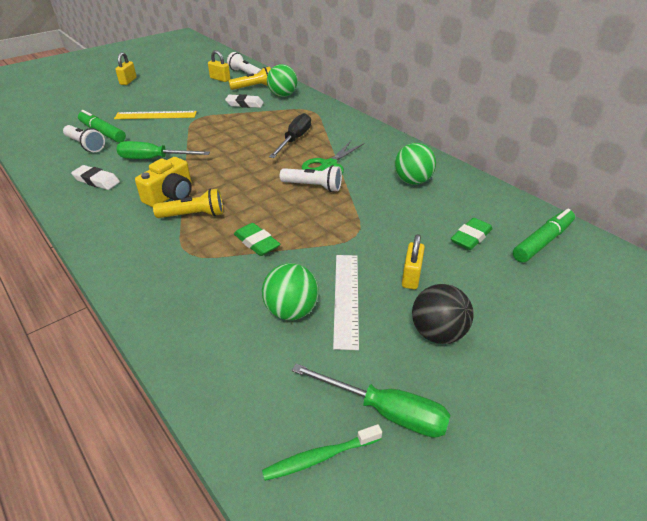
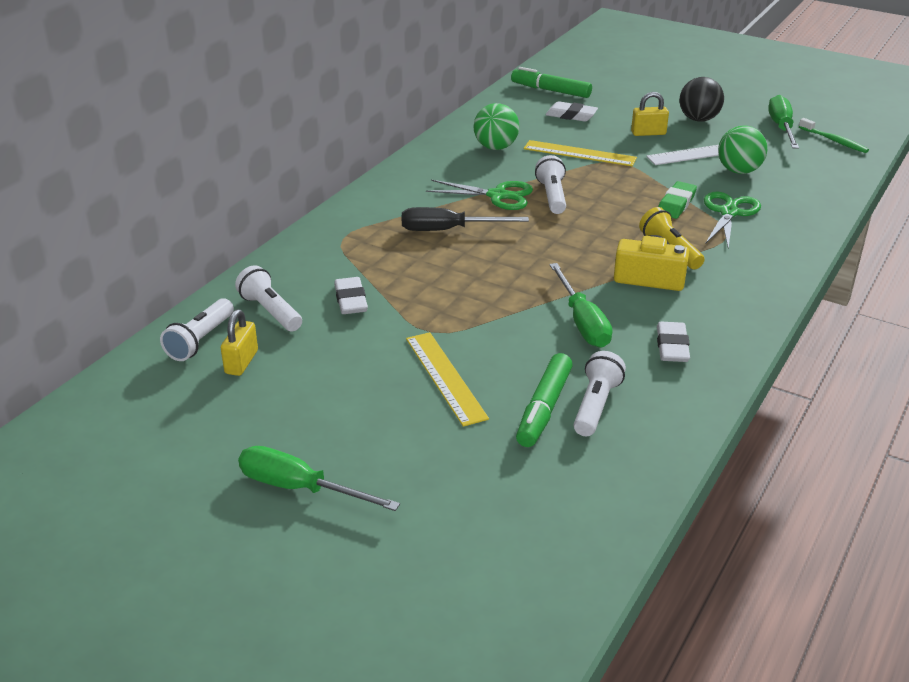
camera: 110 degrees left, 5 degrees down
(128, 81) = (300, 488): yellow padlock -> green screwdriver
(219, 268) = (729, 213): none -> green scissors
(254, 87) = (270, 311): yellow flashlight -> white flashlight
(283, 95) = (295, 274): green ball -> none
(382, 219) = (579, 153): none -> yellow ruler
(471, 237) = (571, 115): green eraser -> white eraser

